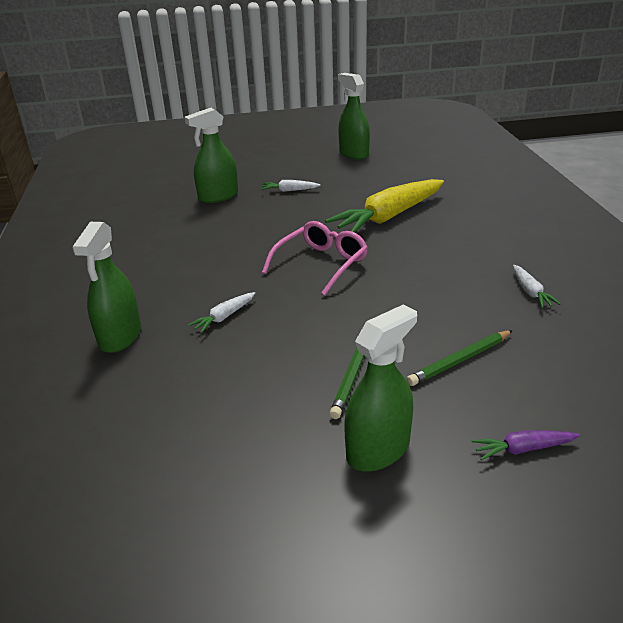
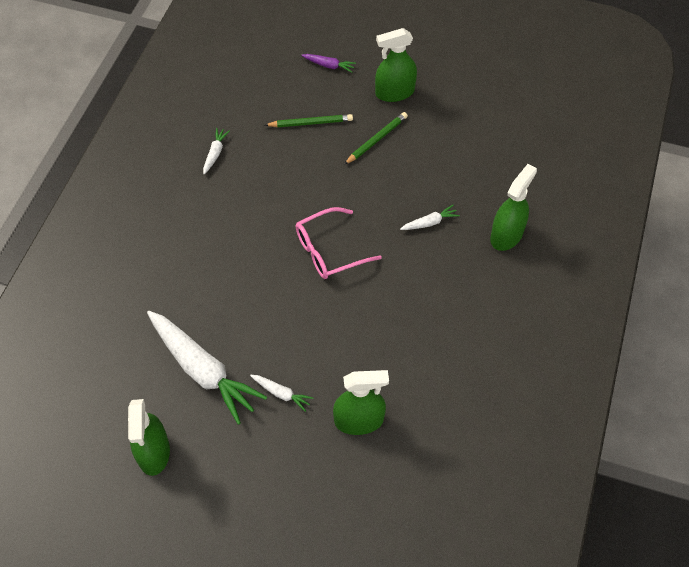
camera: 155 degrees left, 25 degrees up
(360, 183) = (203, 370): none -> white carrot
(389, 217) = (227, 292): yellow carrot -> none

